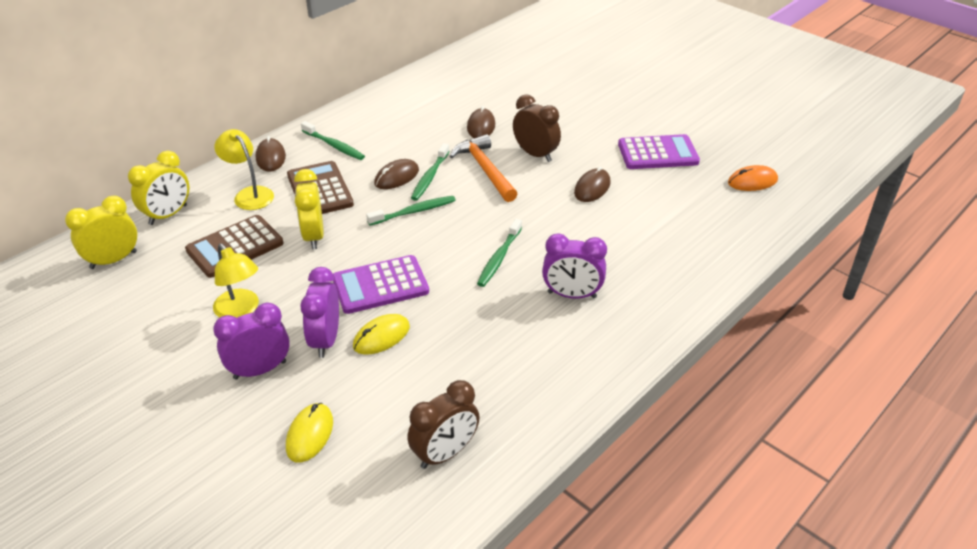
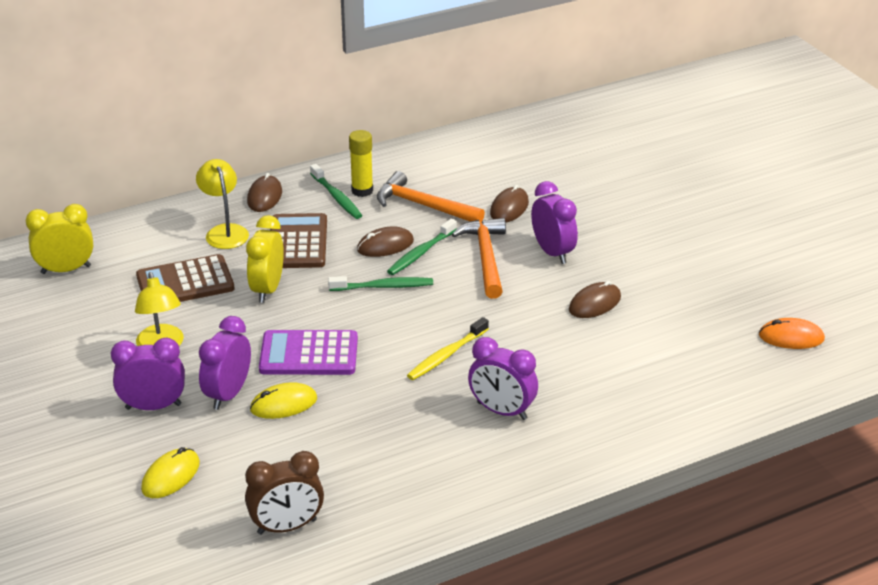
camera: 20 degrees right, 5 degrees down
(168, 215) = (136, 236): yellow clock -> none
(353, 136) = (362, 191): none -> yellow glue stick
(410, 138) = (423, 205): none -> orange hammer
(499, 258) = (446, 355): green toothbrush -> yellow toothbrush
(535, 154) = (552, 252): brown clock -> purple clock
(657, 153) = (697, 281): purple calculator -> none

